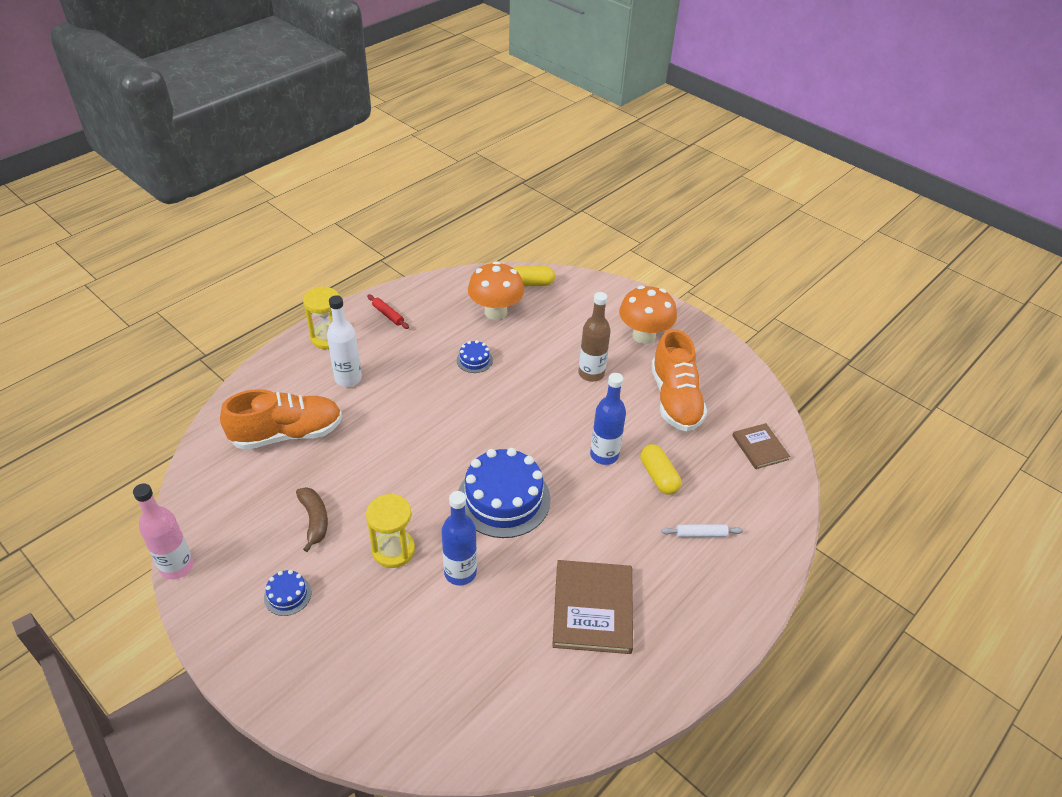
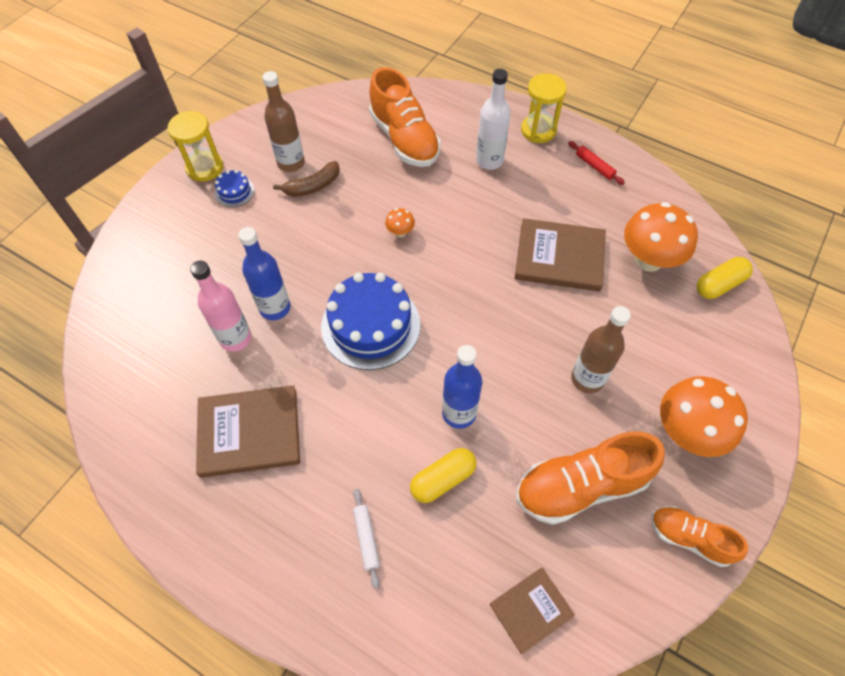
camera: 80 degrees right, 15 degrees up
(177, 566) = (251, 118): pink bottle -> pink bottle (235, 338)
(271, 535) = (291, 163): none -> brown bottle
(388, 315) = (594, 166): red rolling pin -> red rolling pin turned 75 degrees counterclockwise
(393, 550) = (291, 250): yellow hourglass -> yellow hourglass (205, 168)
(406, 459) = (400, 232): none -> orange mushroom
(474, 360) = (559, 257): blue cake -> brown book
(530, 284) = (719, 285): yellow capsule -> yellow capsule turned 75 degrees clockwise
(717, 357) = (689, 538): none -> orange shoe

